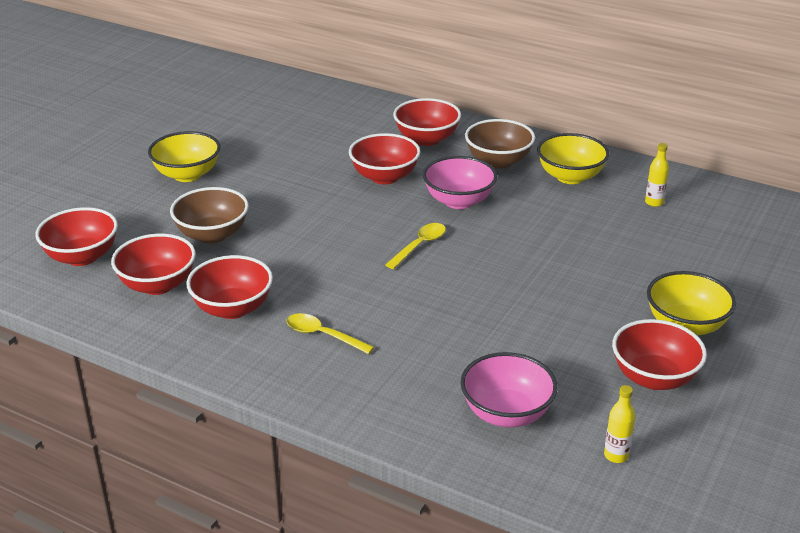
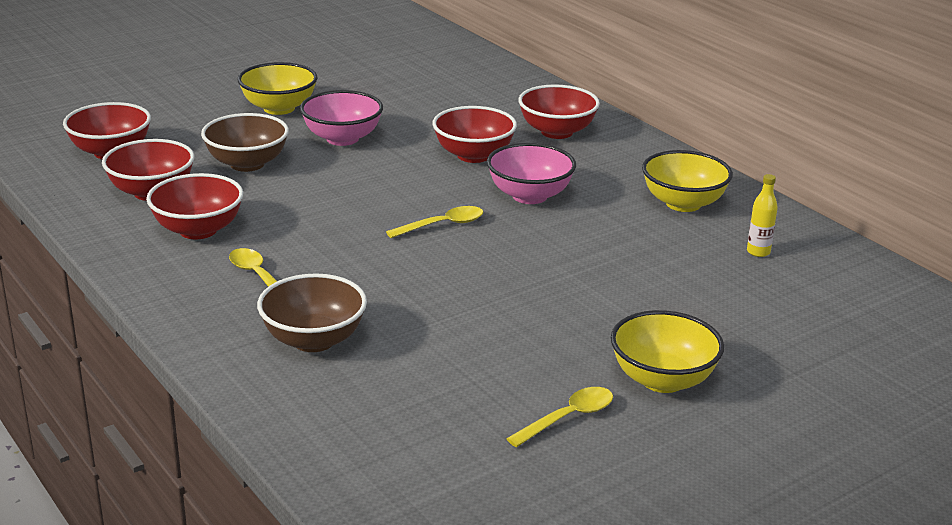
camera: 25 degrees right, 5 degrees down
(498, 161) = (615, 170): brown bowl -> brown bowl (313, 340)
(506, 413) = (366, 400): pink bowl -> pink bowl (342, 138)
(616, 455) = (442, 476): yellow bottle -> none
(654, 378) = (568, 418): red bowl -> yellow spoon

